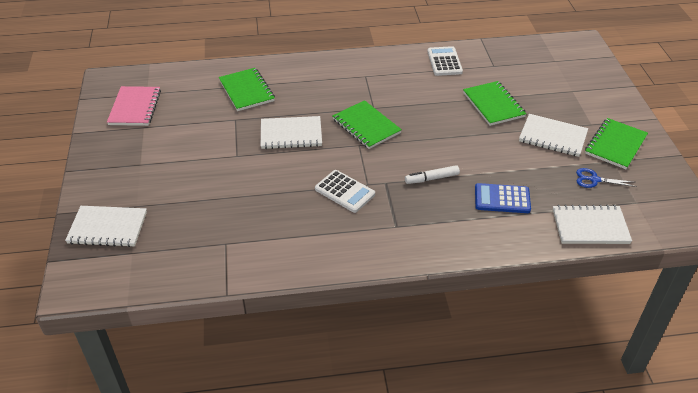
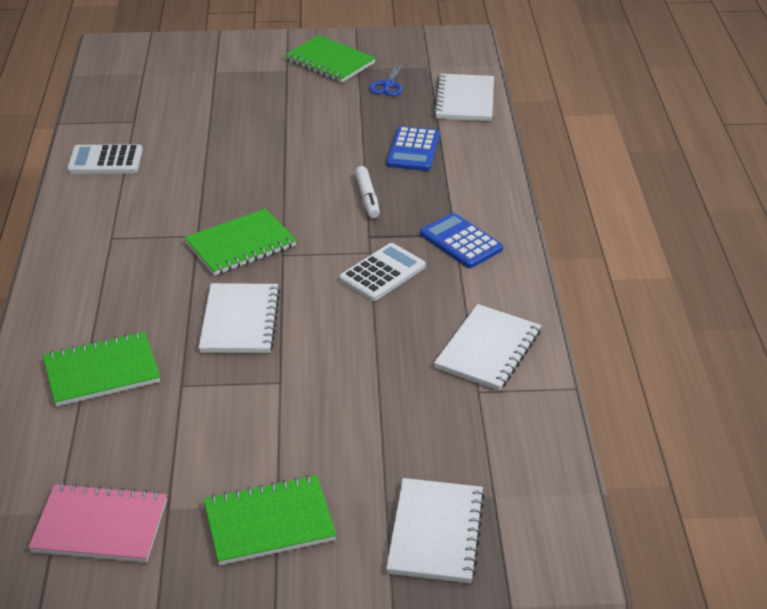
camera: 85 degrees left, 5 degrees down
(387, 230) = (461, 241): none -> blue calculator
(493, 105) = (225, 132): green notebook -> green notebook (269, 522)
(552, 137) = (304, 99): white notebook -> white notebook (488, 350)

